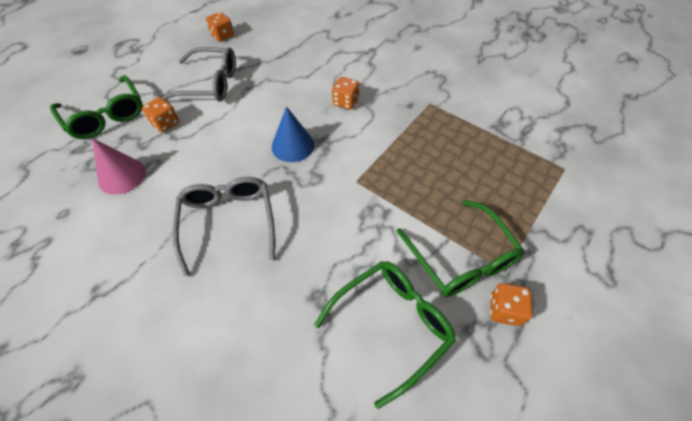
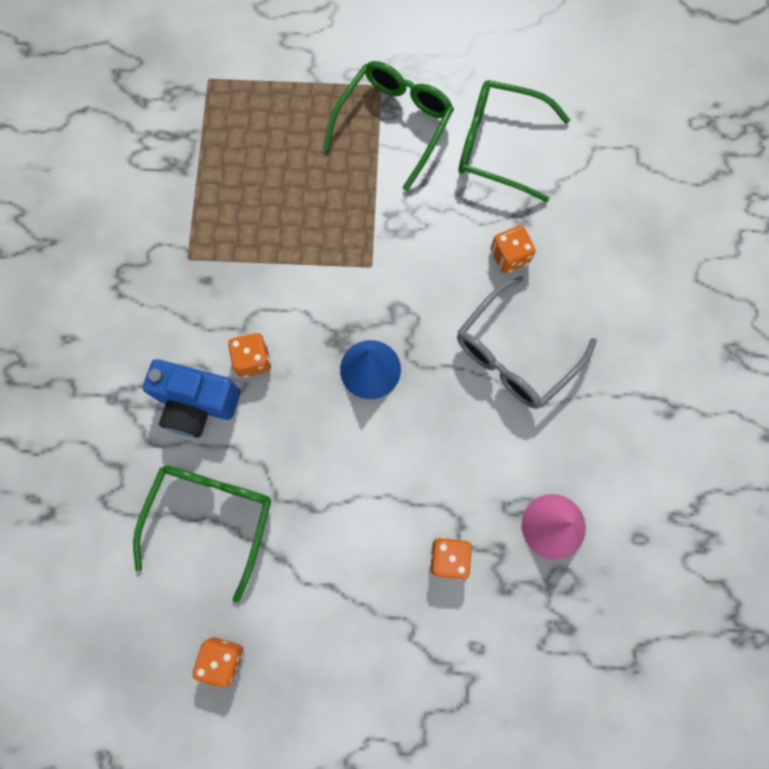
camera: 125 degrees left, 20 degrees up
(106, 116) = (495, 655): green glasses -> green glasses (211, 517)
(210, 84) = (341, 570): grey glasses -> none
(342, 73) = (197, 404): none -> blue camera
(504, 310) = (420, 71): orange dice -> orange dice (509, 256)

